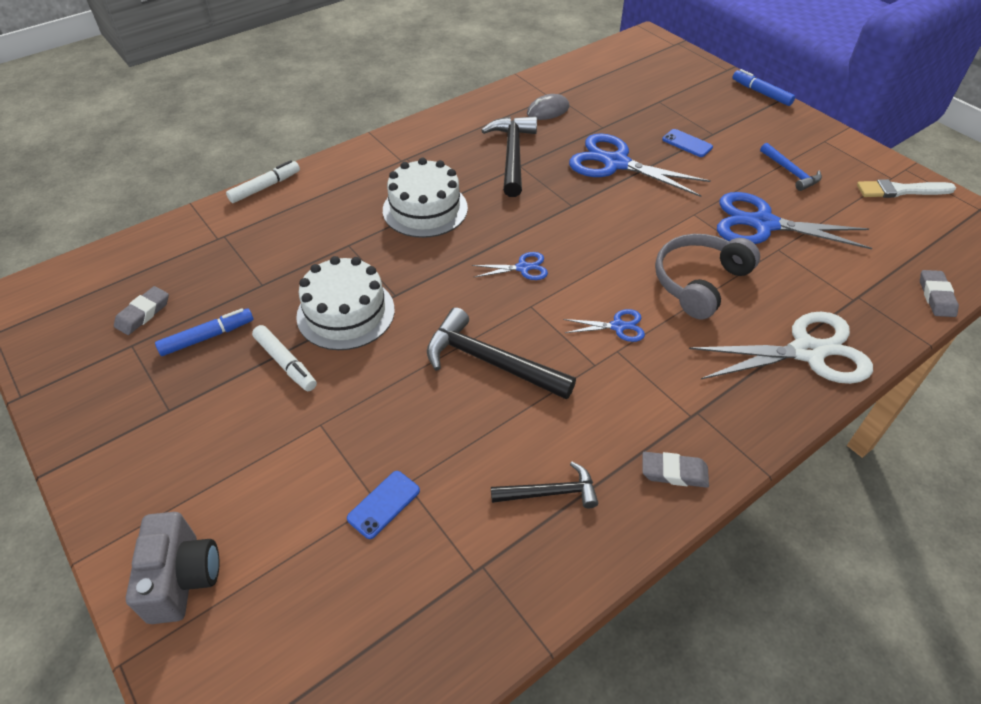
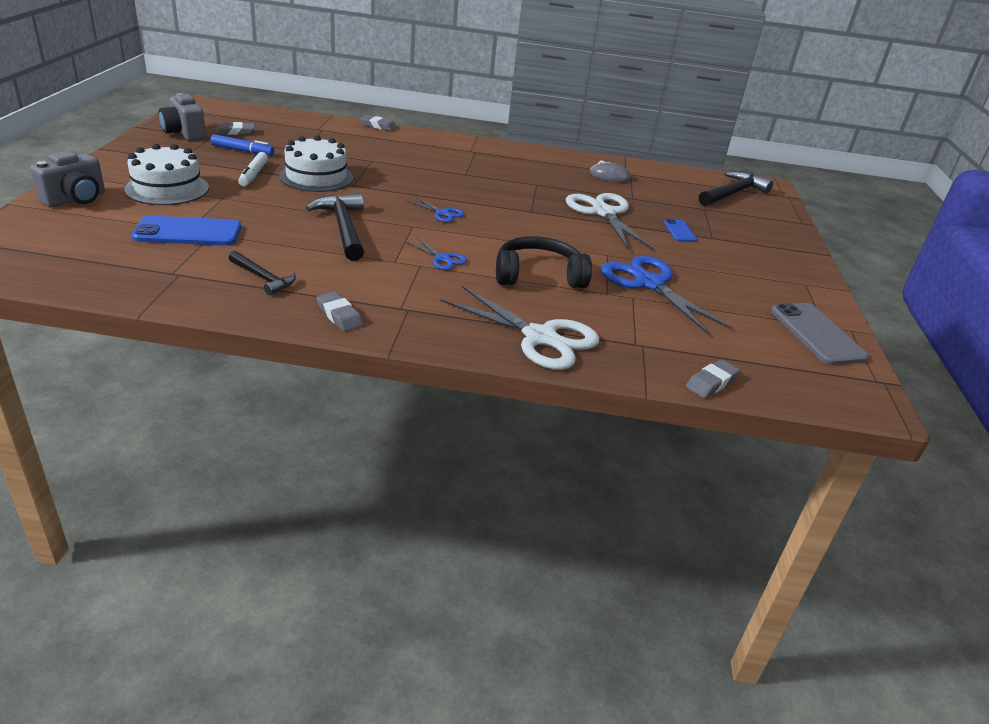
camera: 40 degrees right, 15 degrees down
(92, 364) = (184, 133): none -> grey camera
(265, 187) = (378, 126): white marker -> grey eraser
(384, 504) = (188, 232): blue phone -> blue phone, size x1.84
(425, 209) = (440, 170): white cake -> white cake (167, 189)
(512, 155) = (541, 179): black hammer -> black hammer (732, 193)
(616, 163) = (603, 213): blue scissors -> white scissors
(699, 282) = (538, 275): grey headphones -> black headphones
(761, 93) = (805, 243): blue marker -> none
(790, 172) = (734, 279): blue hammer -> none
(901, 190) = (816, 334): white brush -> grey phone

